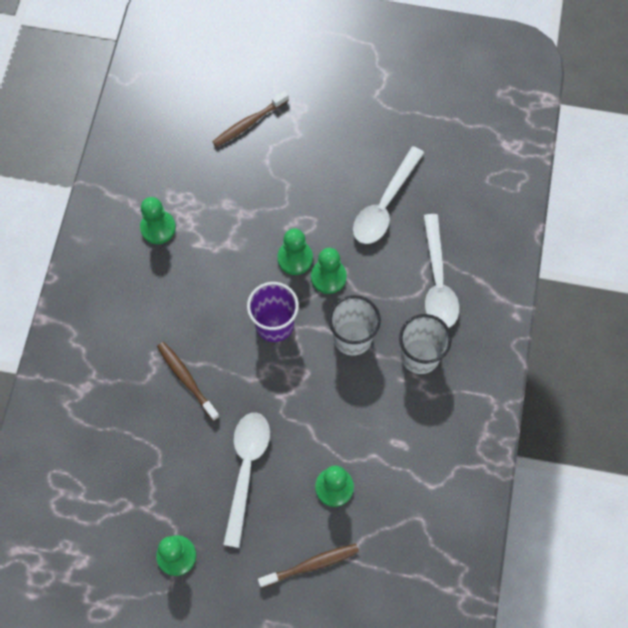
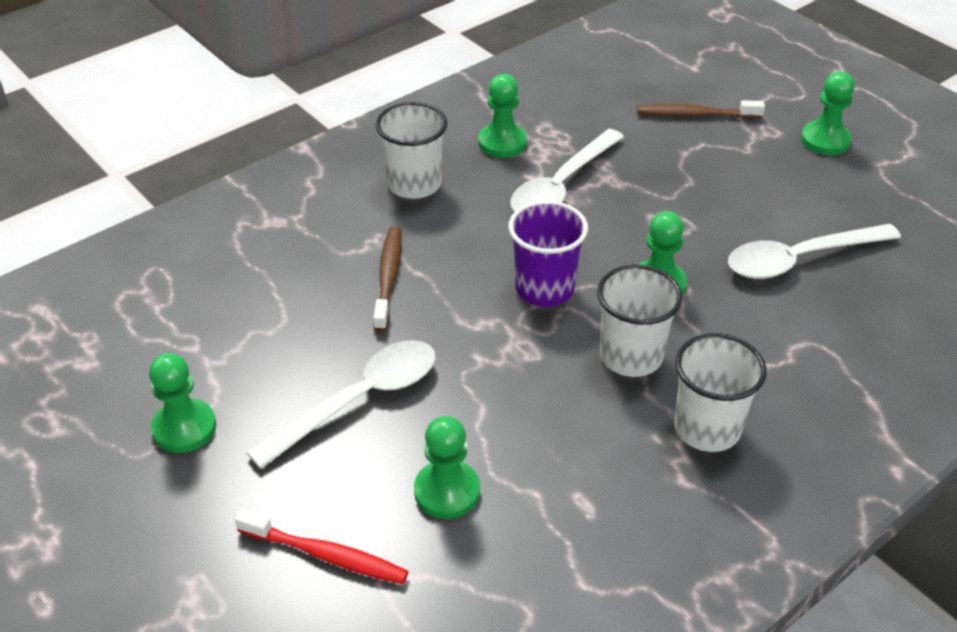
camera: 40 degrees right, 25 degrees down
(137, 300) = (414, 184): none -> white cup
(295, 258) = (632, 246): green pawn -> green pawn (825, 140)
(311, 565) = (326, 555): brown toothbrush -> red toothbrush
(437, 281) = (806, 368): white spoon -> white spoon (561, 185)

